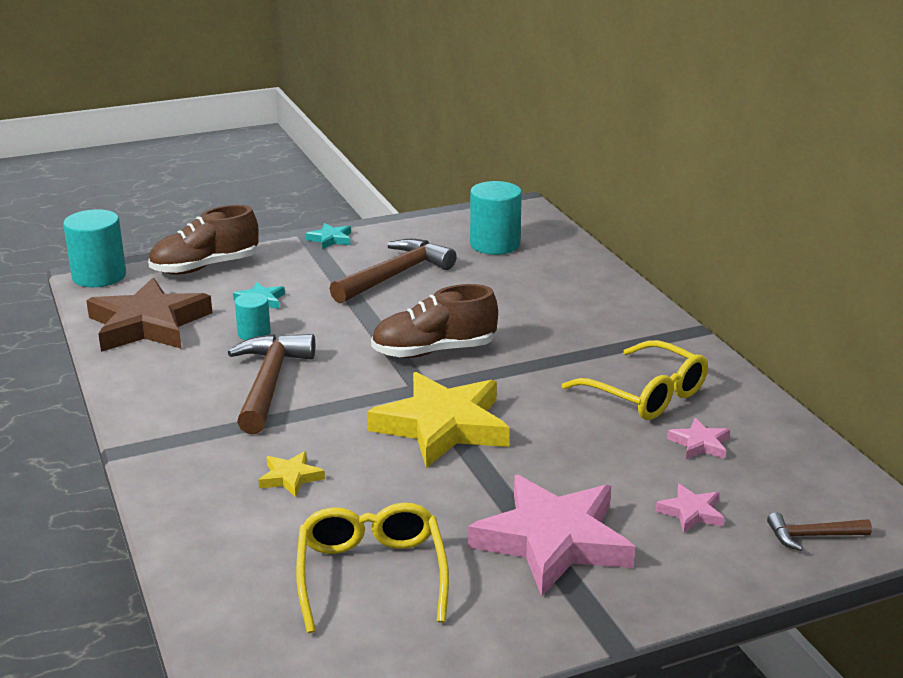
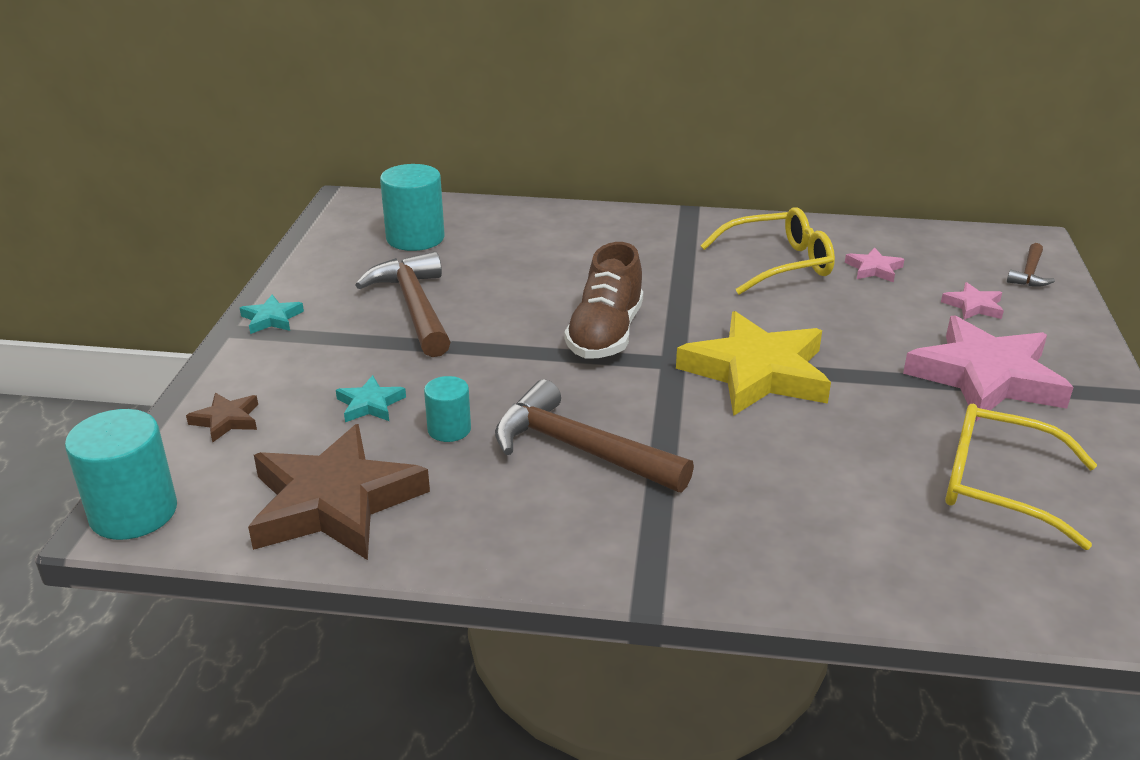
camera: 60 degrees left, 5 degrees up
(205, 267) = (226, 420): brown shoe -> brown star
(290, 477) = (793, 487): yellow star -> none

